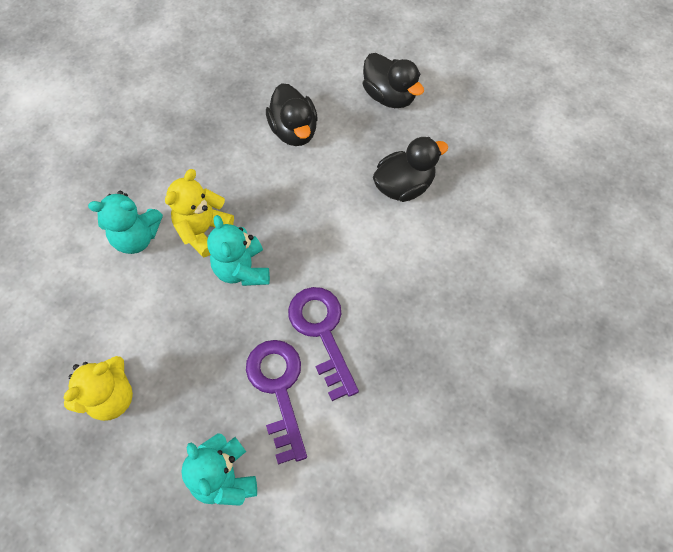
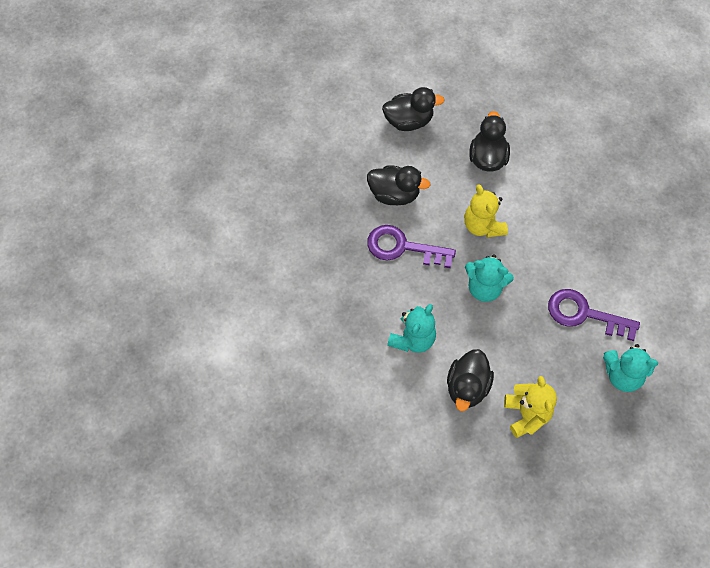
camera: 55 degrees left, 0 degrees up
(110, 318) = (467, 387): none -> black duck
(203, 230) = (436, 294): yellow teddy bear -> yellow teddy bear (482, 225)
(322, 333) = (562, 268): purple key -> purple key (403, 247)

